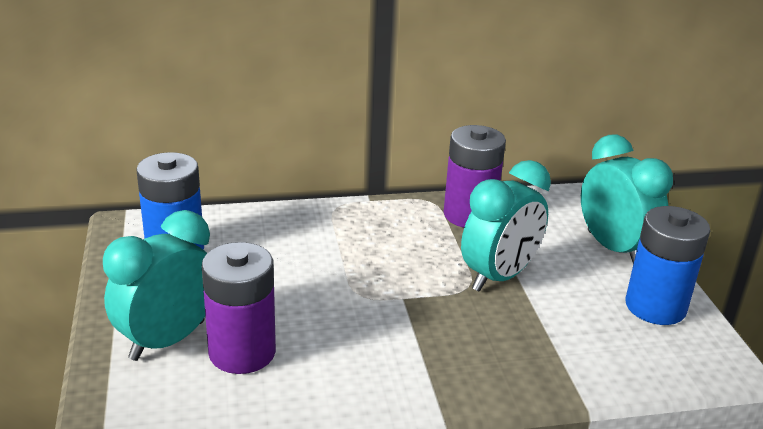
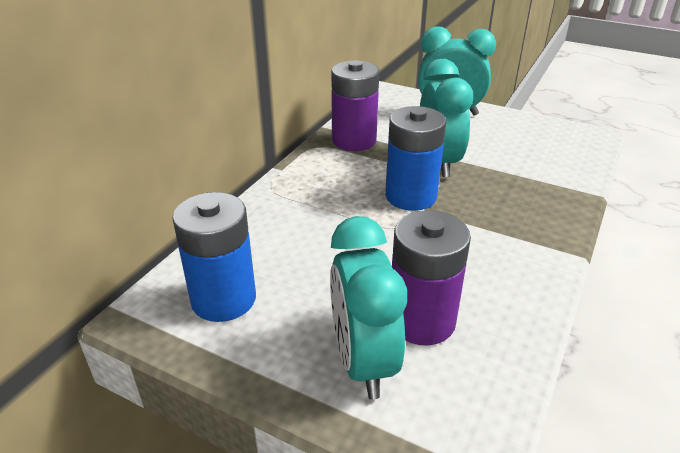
camera: 50 degrees left, 5 degrees up
(655, 306) = (520, 128): blue battery -> blue battery (410, 196)

